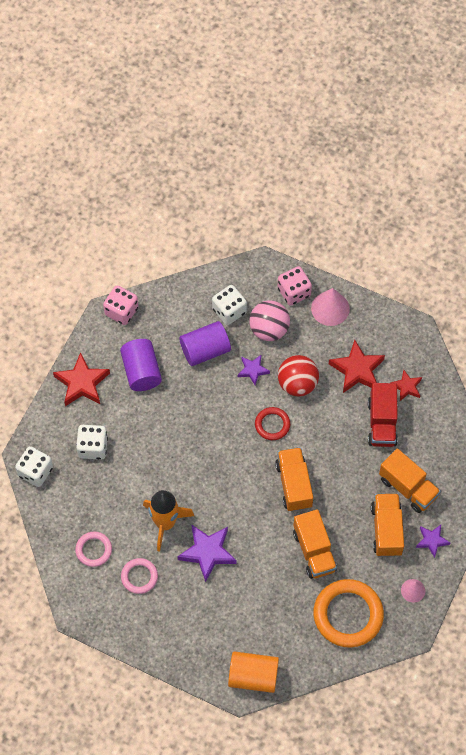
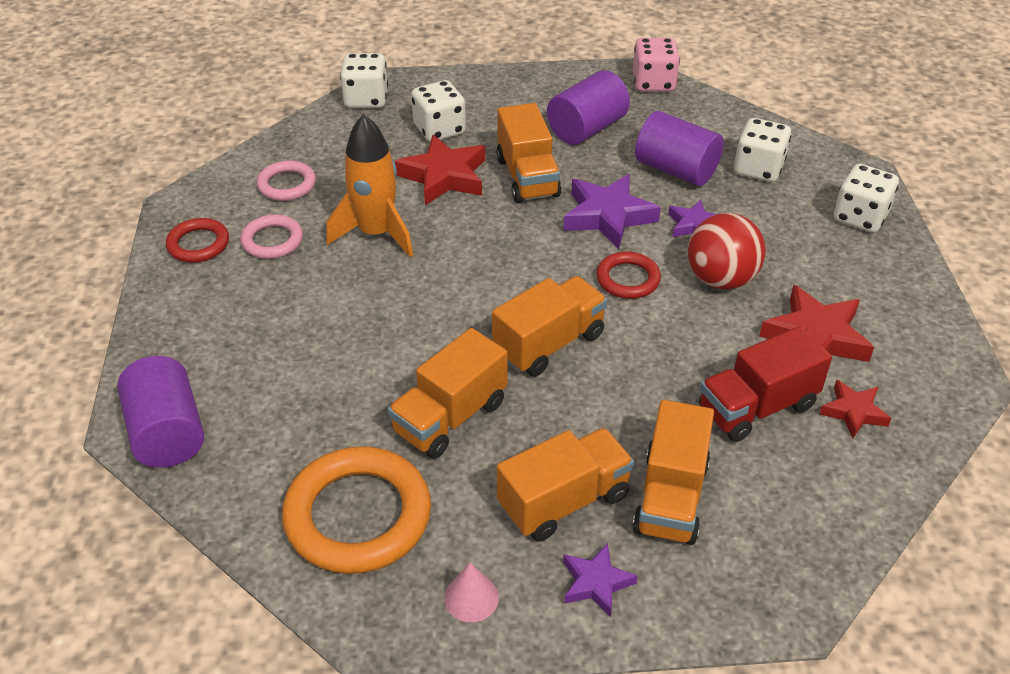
camera: 60 degrees right, 20 degrees down
(82, 383) = (522, 89): red star -> red star (444, 176)
(119, 615) = (198, 244): none -> red ring
(165, 425) = (527, 177): none -> orange truck
(207, 552) = (359, 293): purple star -> purple star (608, 216)
(253, 676) = (167, 433): orange cylinder -> purple cylinder
(269, 329) = (774, 216): pink ball -> none
(294, 292) = (860, 217): pink dice -> white dice
(330, 308) = (880, 264): pink cone -> none

